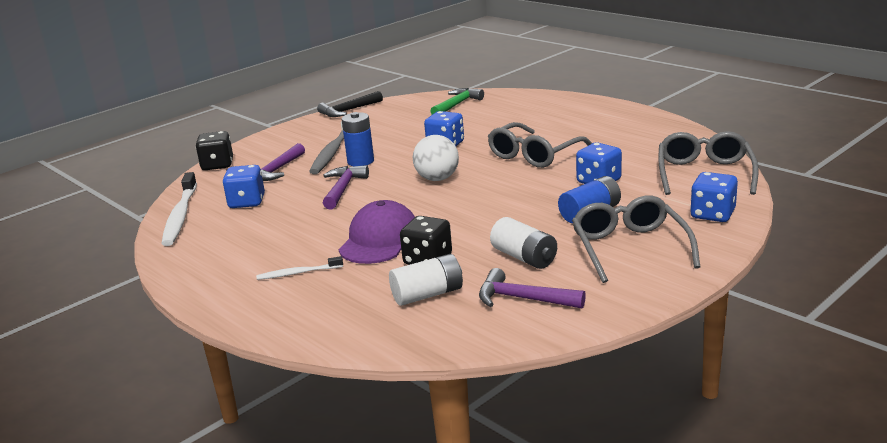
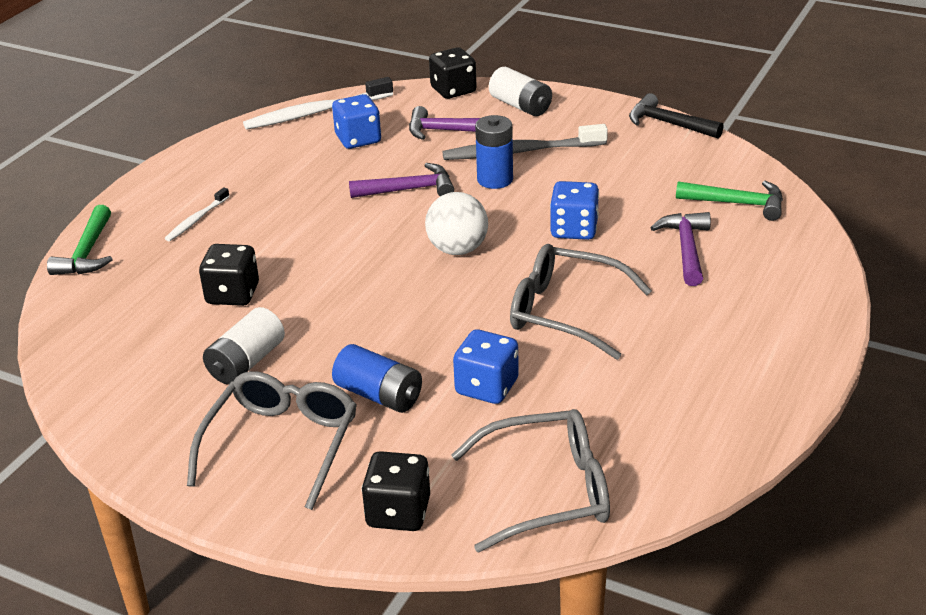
camera: 70 degrees right, 10 degrees up
(298, 273) = (196, 220): white toothbrush -> white toothbrush turned 120 degrees counterclockwise
(300, 328) = (87, 253): none -> green hammer
(379, 240) = (278, 250): purple cap -> none
(427, 294) = (155, 312): white battery -> white battery (520, 106)
(522, 299) = (147, 380): purple hammer -> purple hammer (686, 248)
(629, 248) = (281, 444): grey glasses -> grey glasses turned 45 degrees counterclockwise
(712, 214) = (398, 512): blue dice -> black dice

